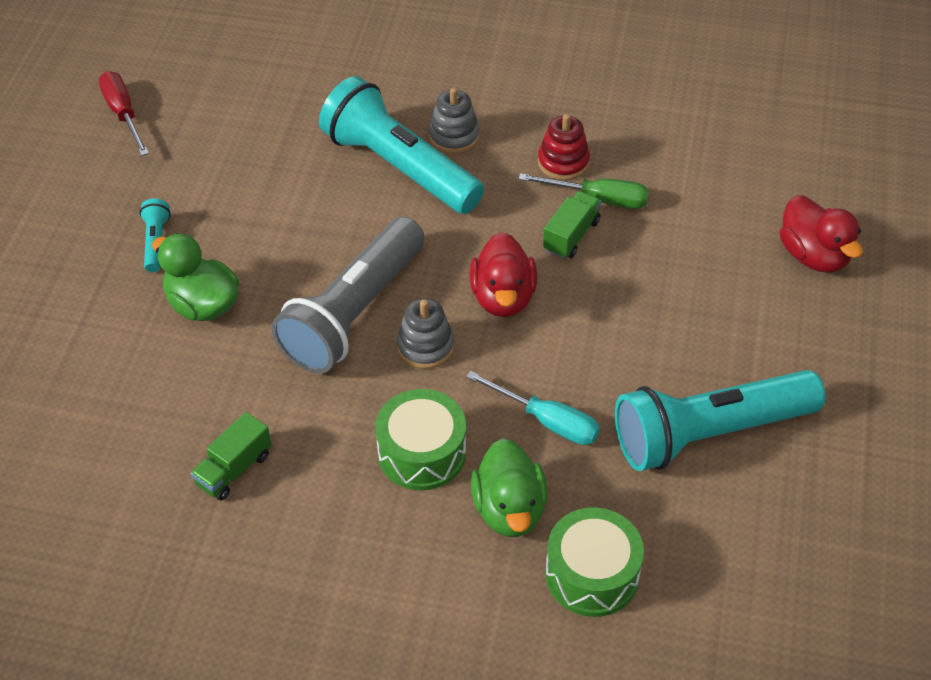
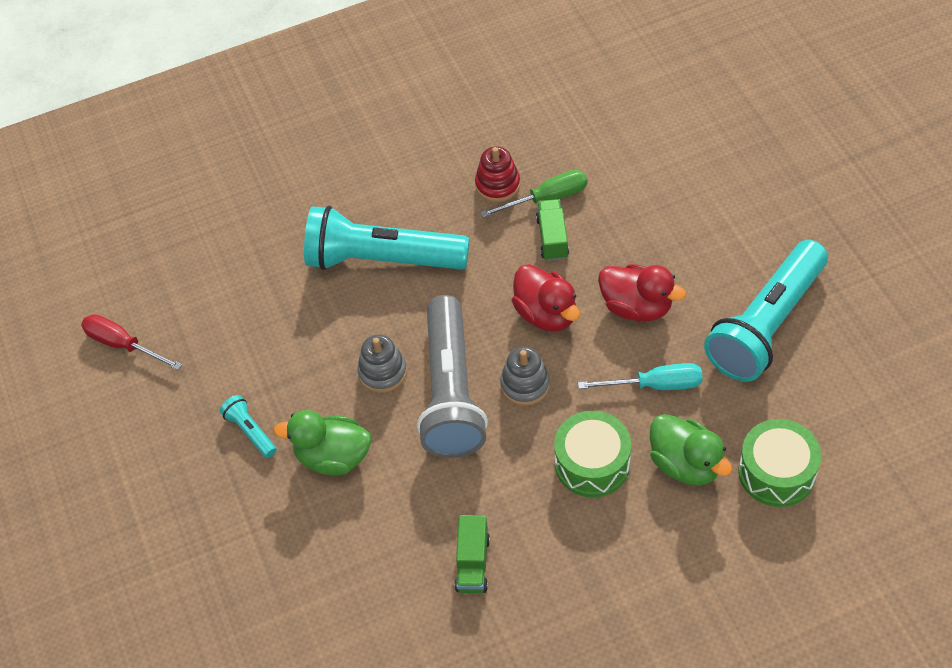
camera: 30 degrees left, 5 degrees up
(454, 136) = (400, 211): grey stacking toy -> grey stacking toy (382, 372)
(814, 256) = (725, 154): red duck -> red duck (636, 307)

